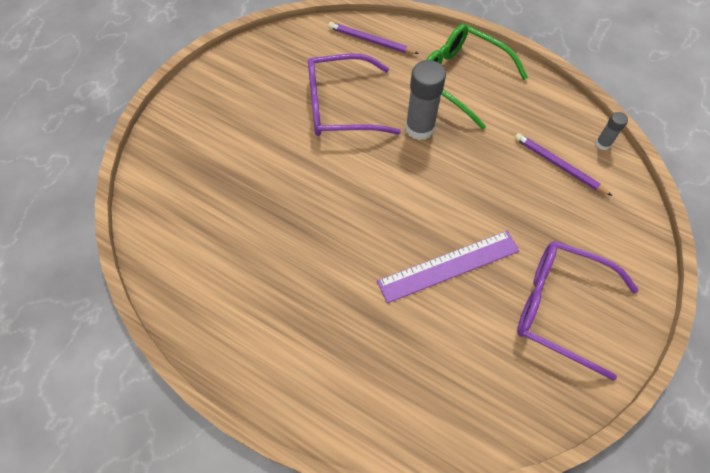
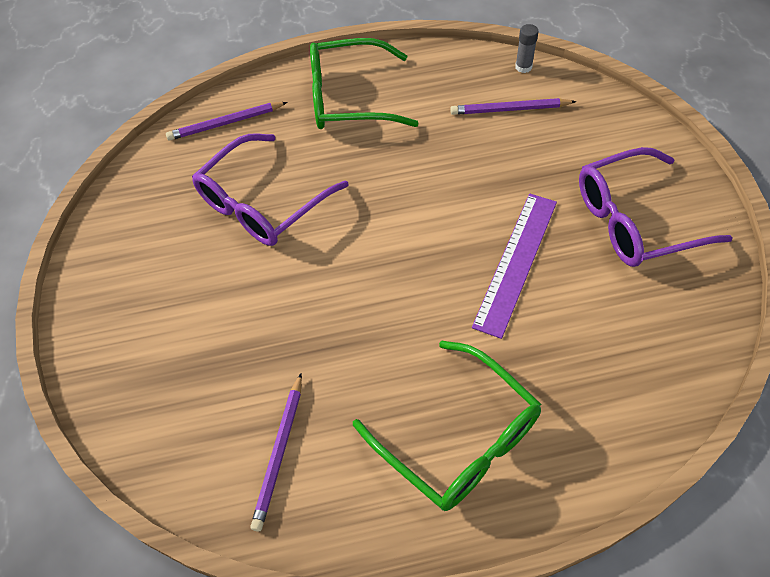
camera: 40 degrees left, 5 degrees down
(203, 255) = (280, 452): none -> purple pencil
(299, 335) = (458, 437): none -> green glasses
(419, 128) = (360, 166): grey glue stick -> none

